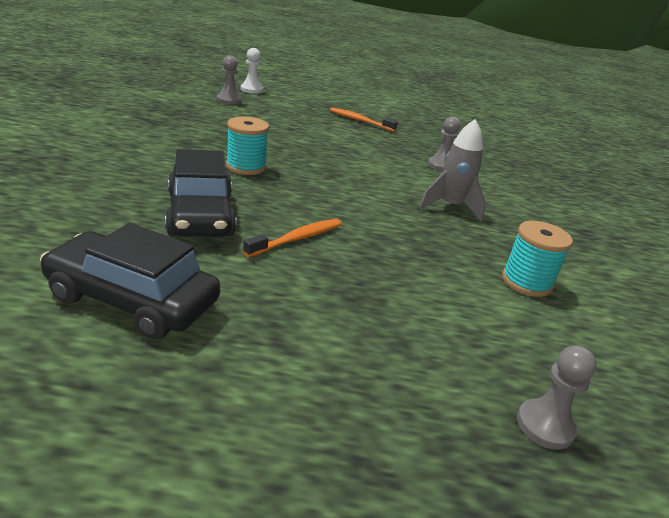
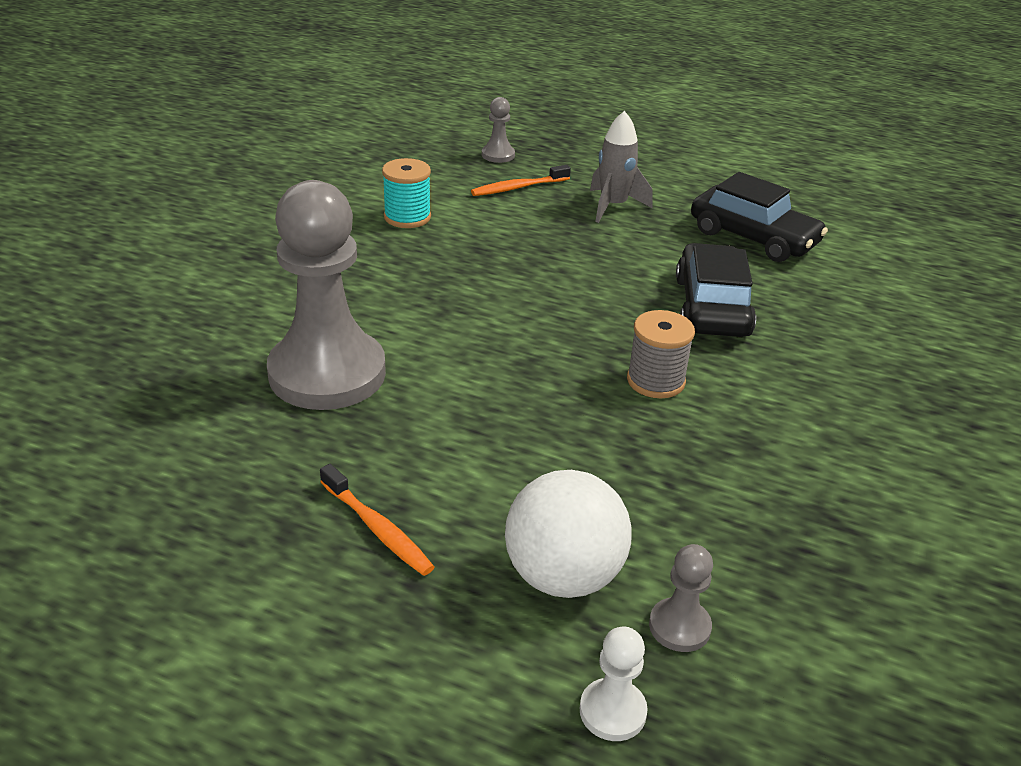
camera: 160 degrees left, 5 degrees up
(246, 167) = (655, 381): turquoise spool -> grey spool
(278, 110) = (563, 576): none -> white ball
(297, 239) = (612, 273): orange toothbrush -> orange toothbrush (518, 187)
(441, 166) = (327, 373): grey pawn -> grey pawn, size x2.45
(451, 207) = (397, 298): grey rocket -> grey rocket (613, 206)

